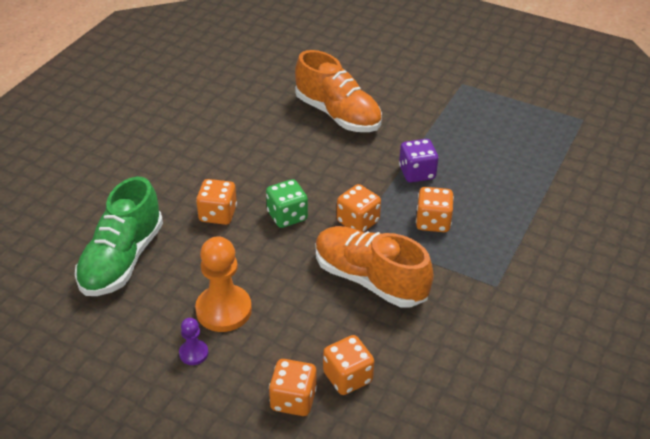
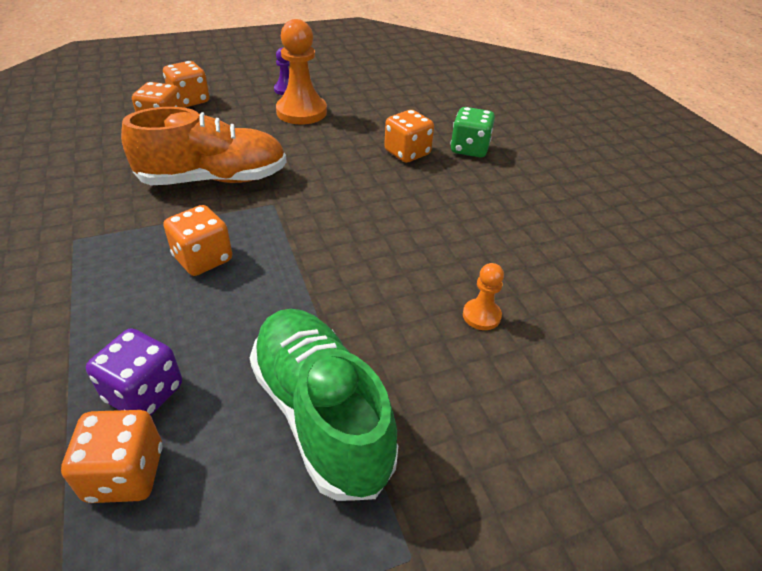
camera: 130 degrees right, 0 degrees up
(122, 259) = (413, 101): green shoe -> green shoe (321, 414)
(287, 216) = (353, 182): green dice -> green dice (469, 149)
(338, 114) = (481, 316): orange shoe -> orange pawn
(358, 222) = (283, 214): orange dice -> orange dice (125, 473)
(417, 173) = (284, 304): purple dice -> purple dice (144, 393)

